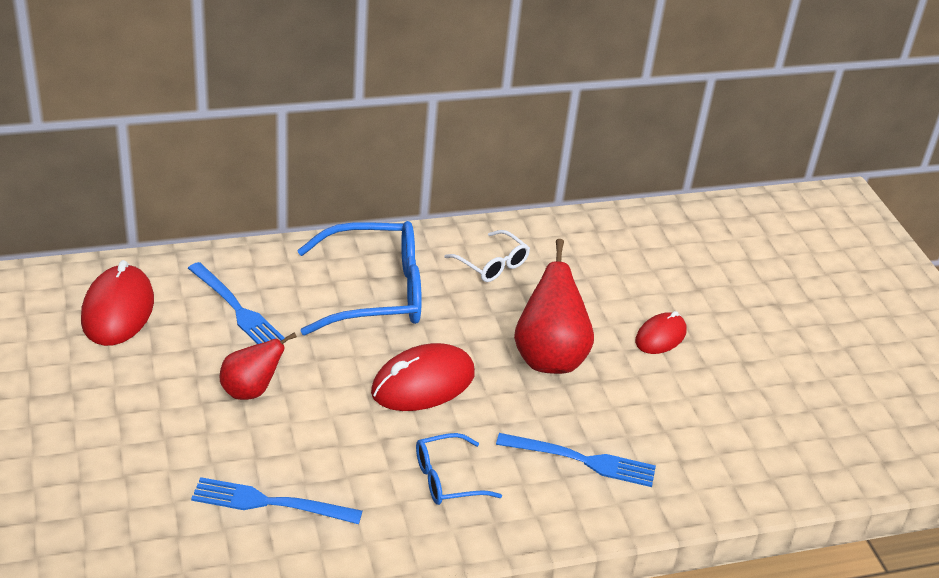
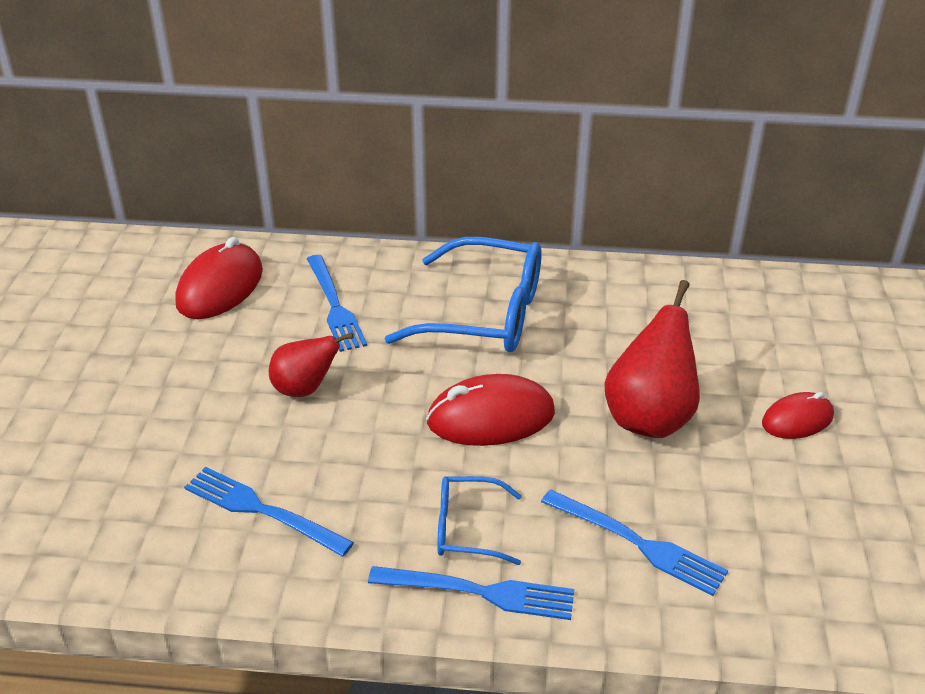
camera: 25 degrees right, 0 degrees up
(481, 526) = (481, 592): none -> blue fork
(492, 265) = (628, 307): white glasses -> none

